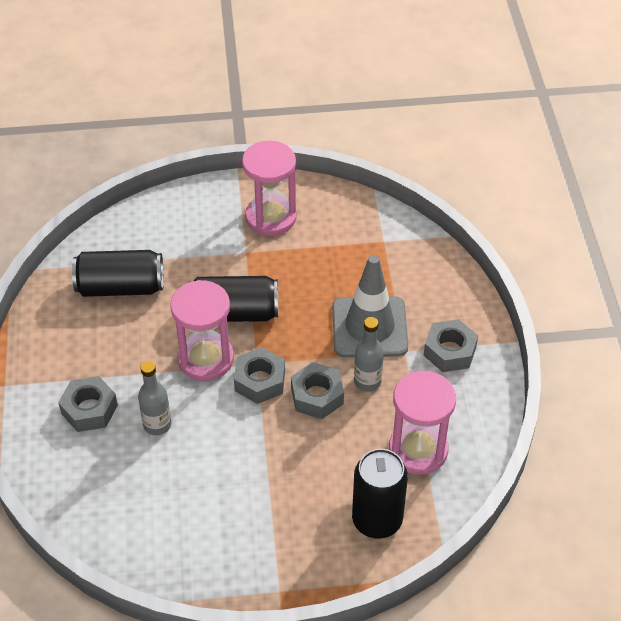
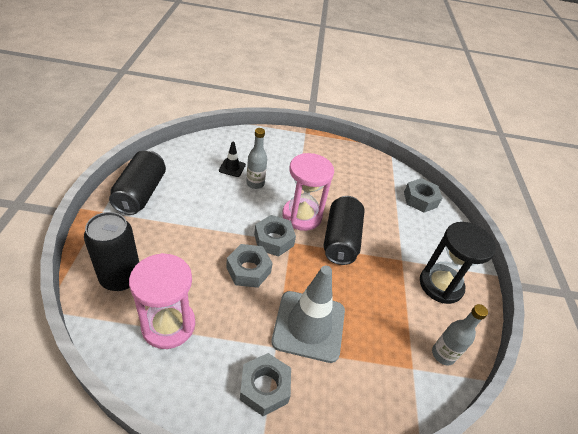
camera: 95 degrees right, 5 degrees down
(89, 409) = (277, 159): grey nut -> grey nut (420, 199)
(120, 287) = (372, 188): black can -> black can (141, 193)
(130, 462) = (232, 168): none -> black traffic cone
(271, 217) = (440, 285): pink hourglass -> black hourglass
(367, 381) = (251, 308): grey bottle -> grey bottle (443, 354)

